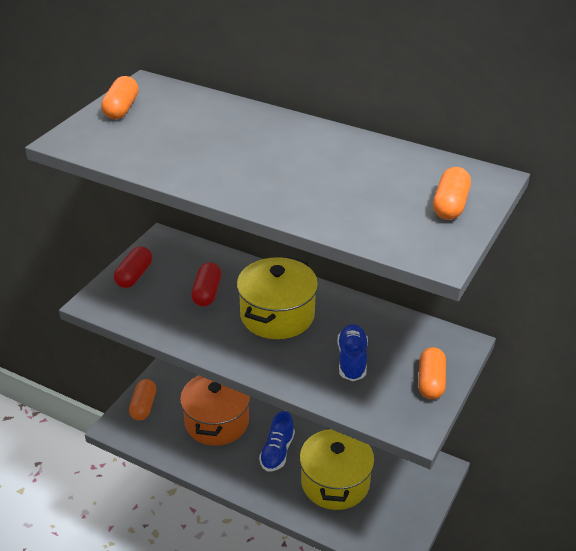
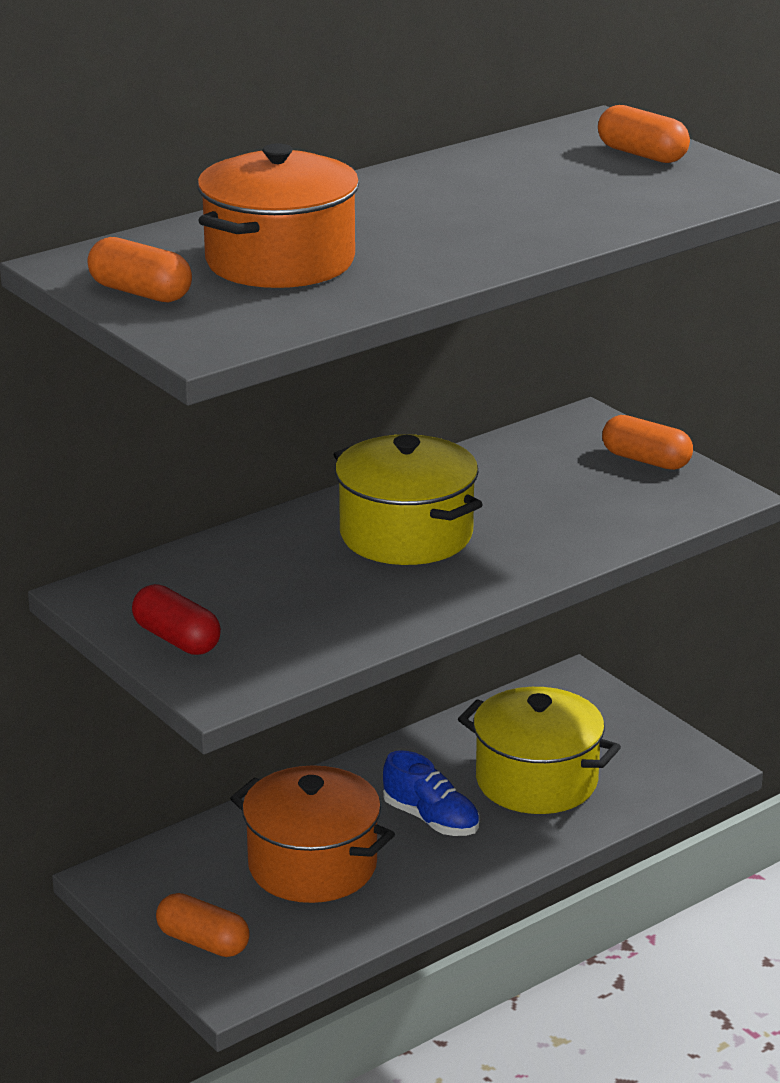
camera: 65 degrees left, 10 degrees down
(185, 133) = (280, 261): none -> orange pot
(207, 293) = (292, 581): red capsule -> none
(352, 360) = (558, 502): blue shoe -> none

